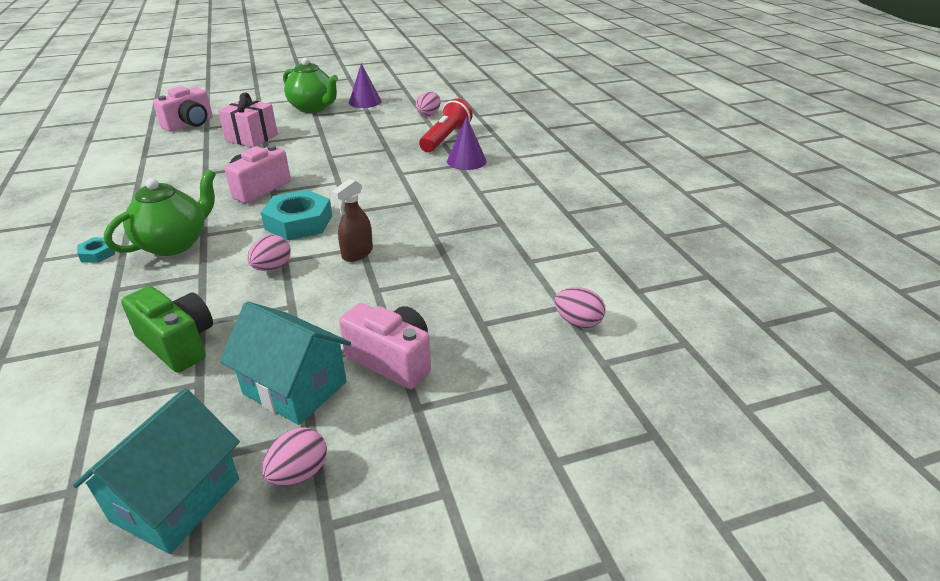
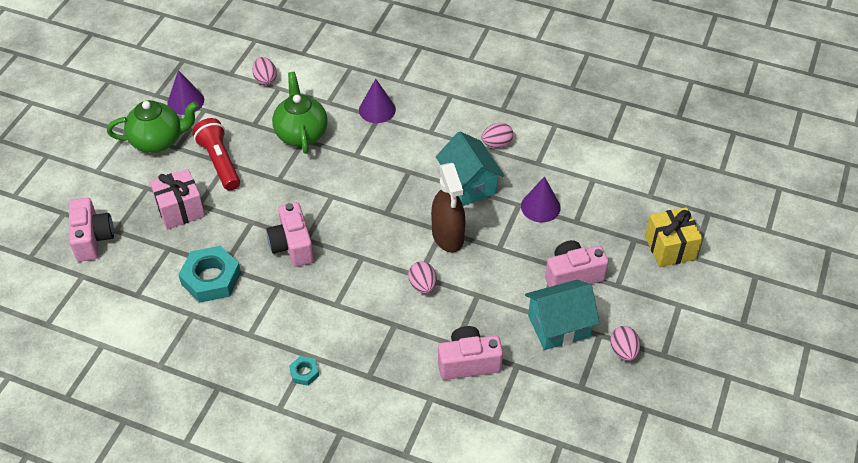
camera: 50 degrees left, 15 degrees up
(175, 244) = (334, 325): green teapot -> green teapot (301, 133)
(176, 499) = (602, 403): turquoise house -> turquoise house (468, 185)
(178, 344) = (468, 362): green camera -> pink camera
(299, 222) = (373, 246): turquoise nut -> turquoise nut (211, 278)
(357, 253) = (448, 236): brown spray bottle -> brown spray bottle, size x1.59
(445, 138) = (325, 97): red flashlight -> red flashlight (220, 162)
(470, 289) = (540, 207): none -> purple cone
(541, 426) = (670, 248): none -> yellow gift
(578, 322) = (611, 182): pink egg -> pink egg (497, 144)

